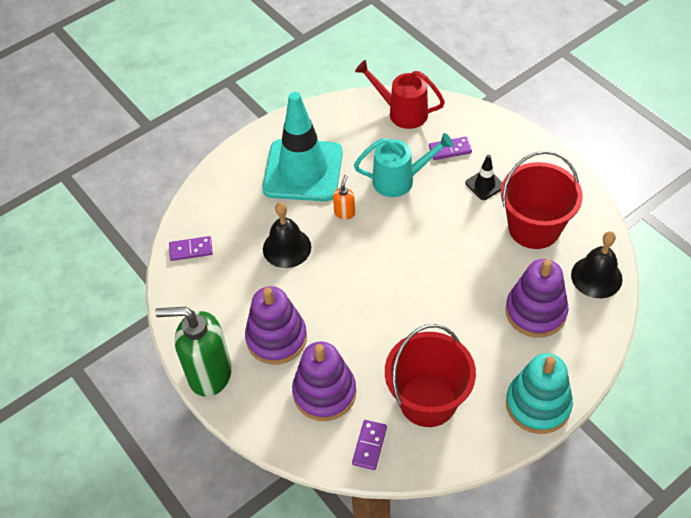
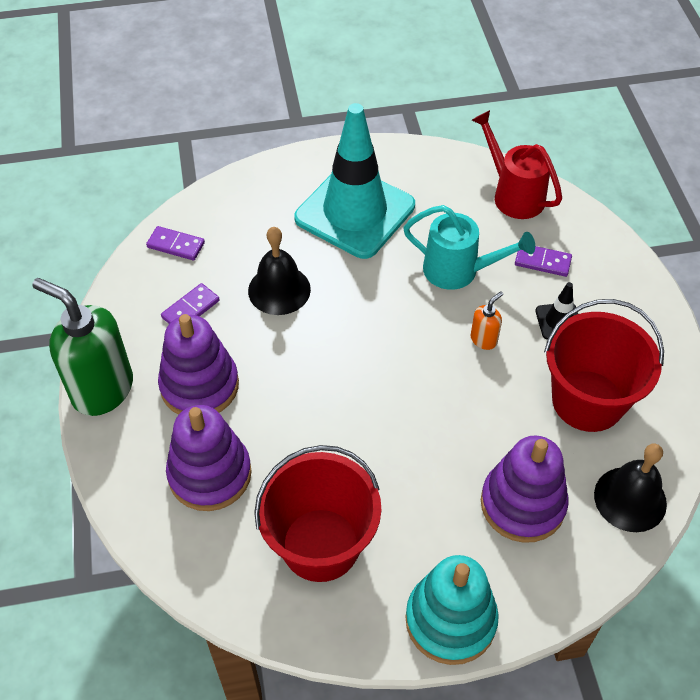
camera: 25 degrees right, 0 degrees up
(344, 213) = (370, 280): orange soap dispenser -> orange soap dispenser (484, 339)
(369, 445) = (218, 562): purple domino -> purple domino (190, 309)

